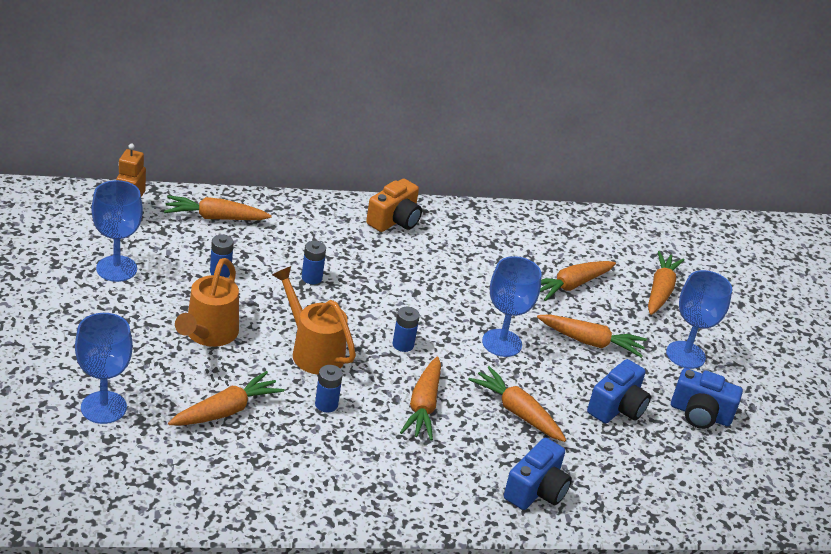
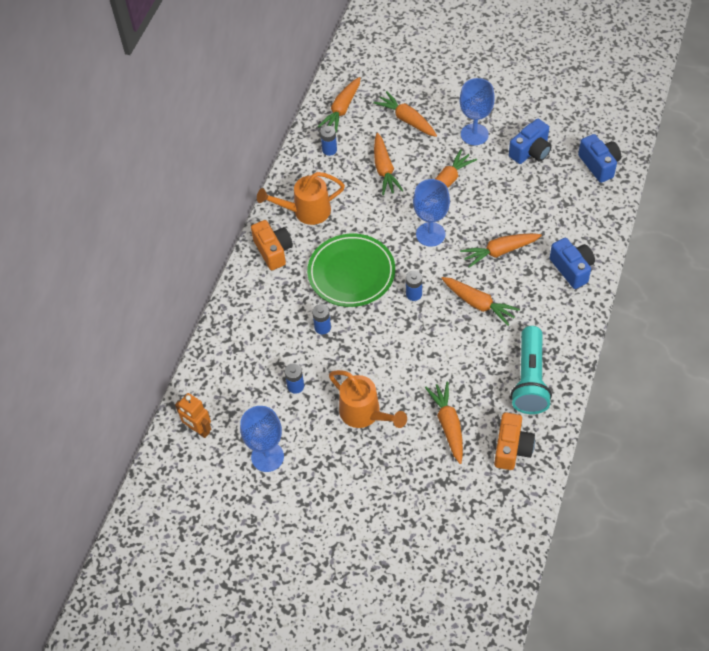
camera: 55 degrees left, 20 degrees up
(103, 407) = (422, 502): blue goblet -> none
(215, 218) = (227, 371): orange carrot -> orange carrot (342, 110)
(217, 478) = (512, 448): none -> orange camera
(313, 351) = (403, 352): orange watering can -> orange watering can (306, 211)
(326, 404) = (460, 361): blue battery -> blue battery (329, 150)
(333, 478) = (530, 379): none -> turquoise flashlight
(402, 286) = (351, 273): none -> green plate
(617, 407) = (512, 194): blue camera -> blue camera (599, 165)

